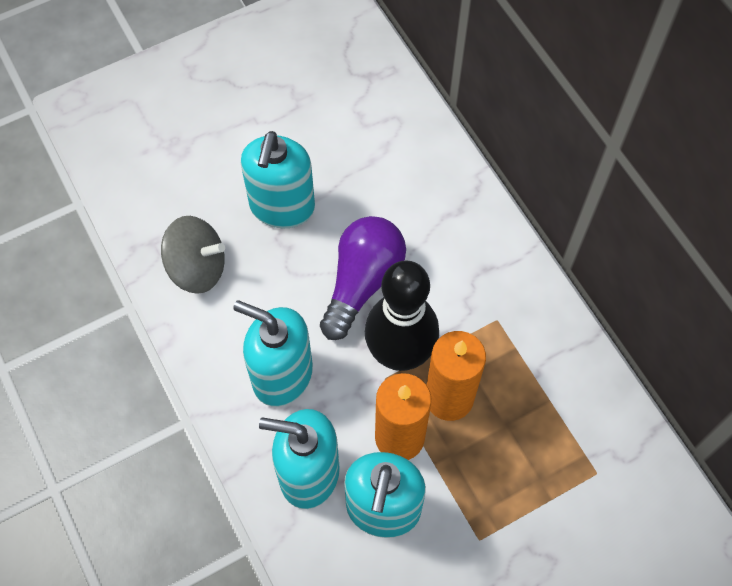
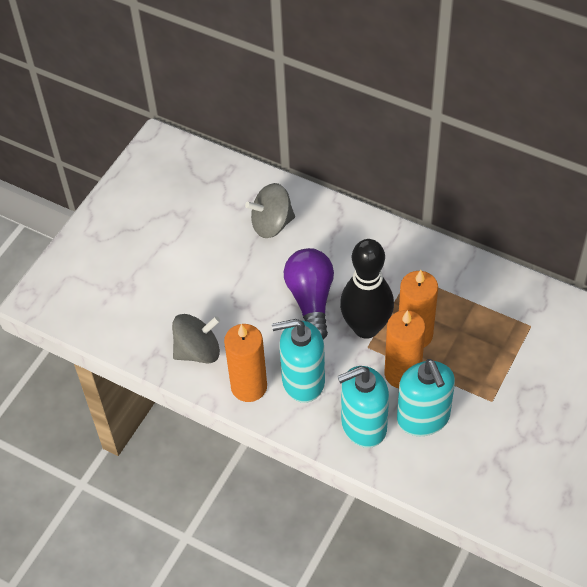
camera: 30 degrees left, 10 degrees down
(220, 345) = (249, 387): none -> orange candle
(282, 207) = (225, 285): turquoise soap dispenser -> none
(386, 163) = (272, 224): none -> grey spinning top

